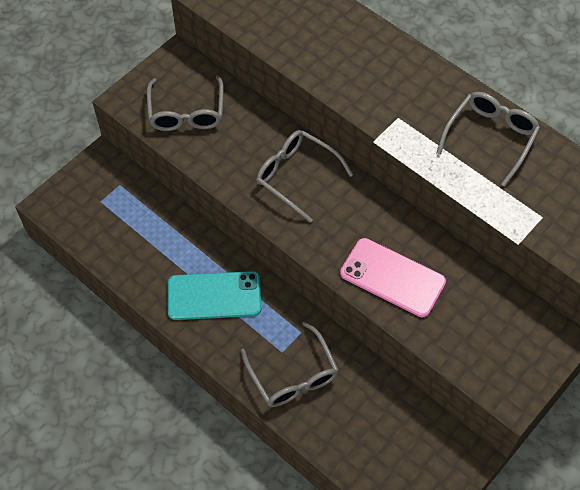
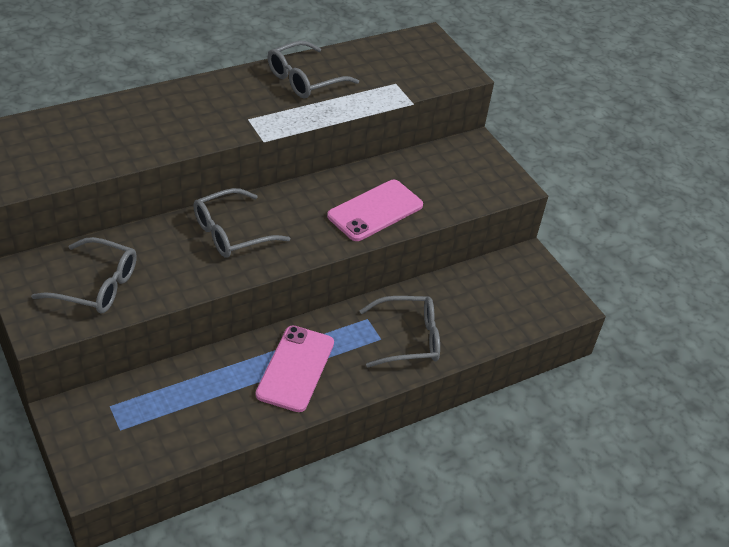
camera: 75 degrees left, 15 degrees down
(214, 296) = (295, 368): turquoise phone -> pink phone
(490, 138) = (304, 79): grey glasses -> grey glasses turned 90 degrees counterclockwise

